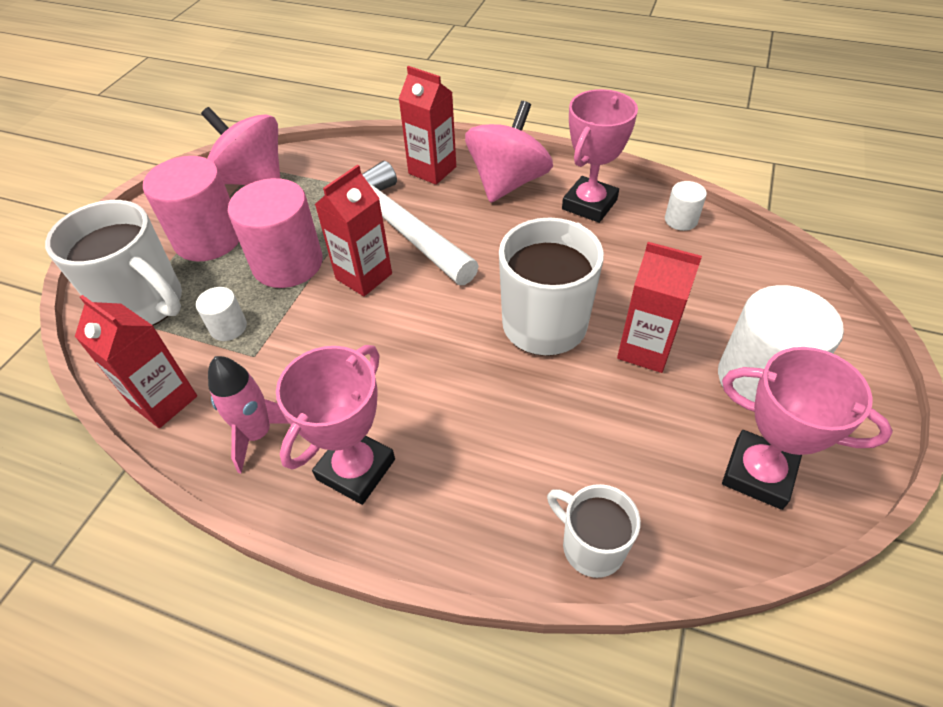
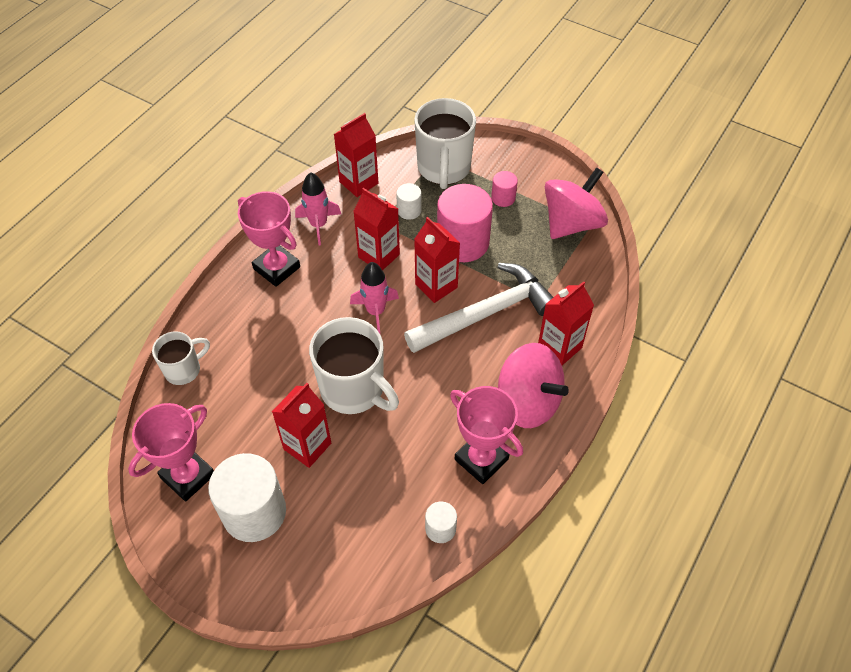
camera: 100 degrees right, 5 degrees up
(145, 305) = (444, 168): white mug -> white mug turned 45 degrees counterclockwise
(208, 239) = (503, 198): pink cylinder -> pink cylinder, size x0.48
(318, 344) = (379, 256): none -> red carton
(417, 327) = (376, 311): none -> pink rocket

